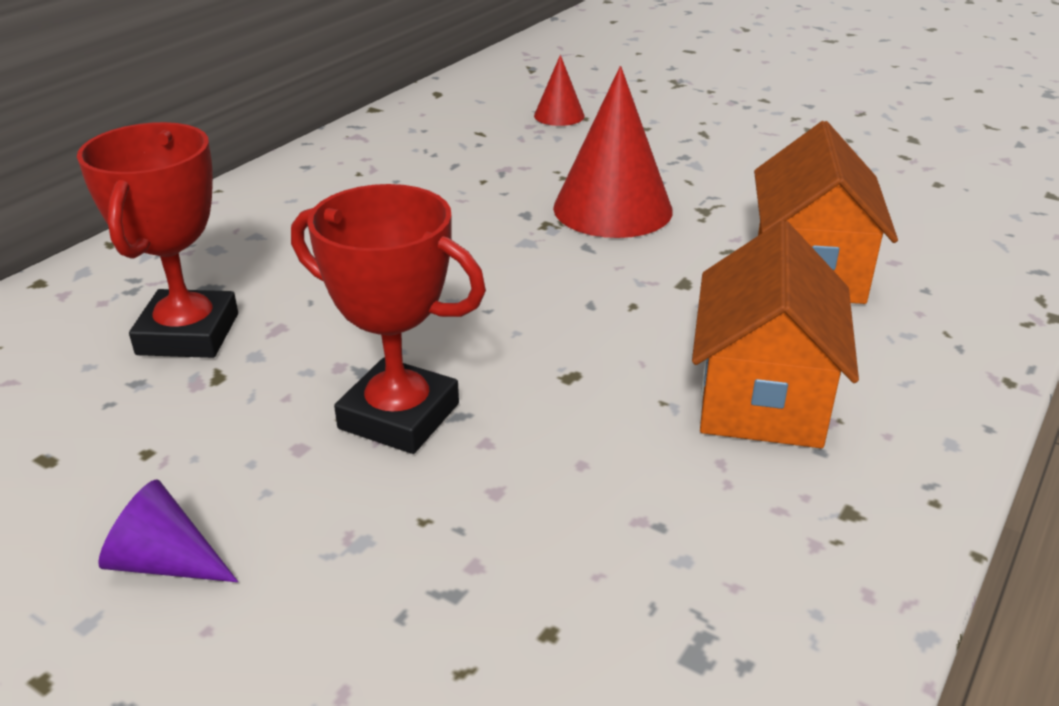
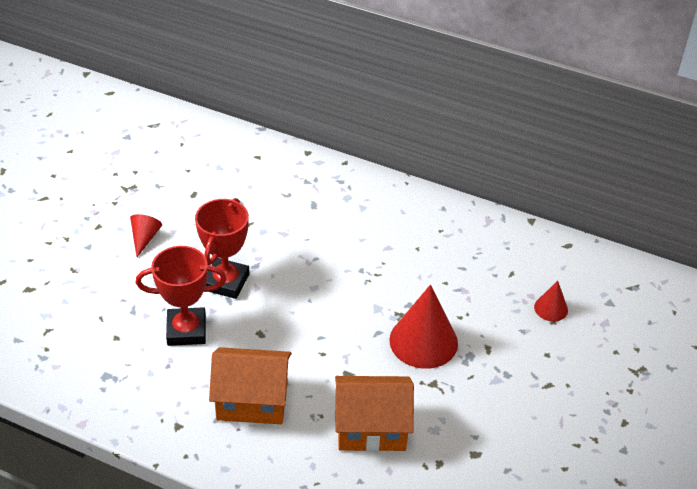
camera: 80 degrees right, 10 degrees up
(165, 562) = (144, 238): purple cone -> red cone
(188, 334) = (275, 208): red trophy -> red trophy (186, 330)

